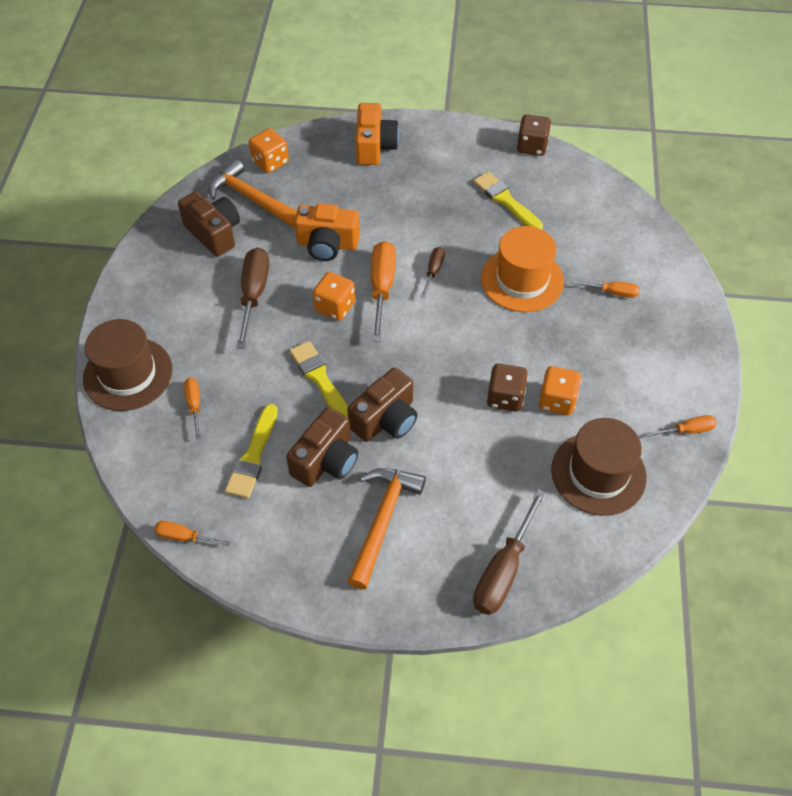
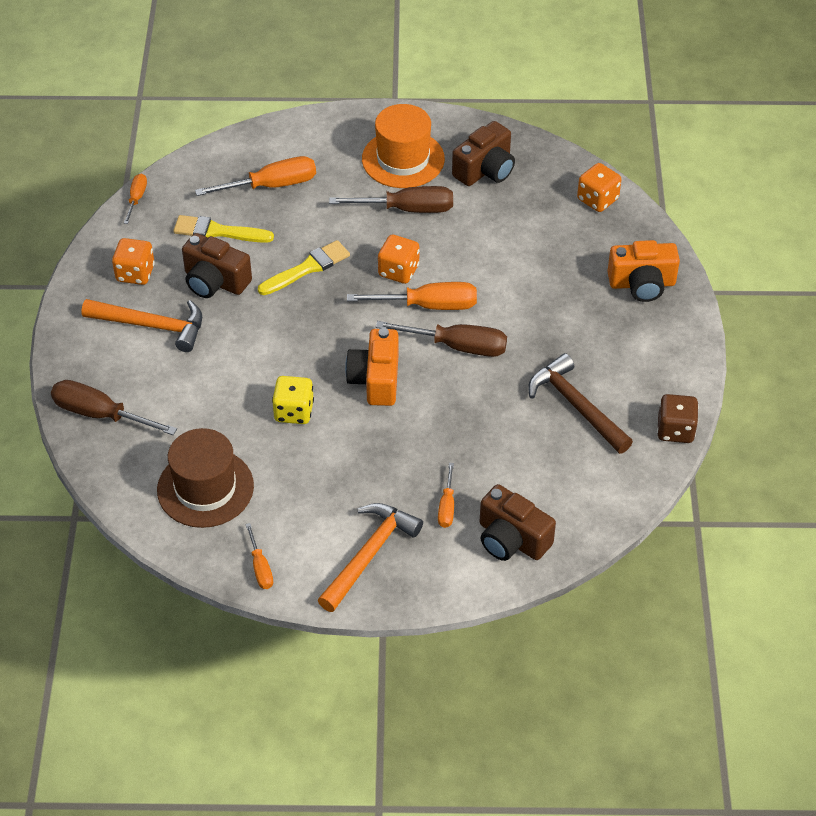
camera: 85 degrees right, 5 degrees down
(128, 374) = (303, 137): brown hat -> none
(194, 405) = (271, 185): orange screwdriver -> orange screwdriver, size x1.84
(252, 199) = (539, 192): orange hammer -> orange hammer (369, 555)
(327, 244) = (483, 257): orange camera -> orange camera (375, 380)
(386, 419) = (263, 320): brown camera -> brown camera (511, 539)
(433, 271) = (457, 346): brown screwdriver -> brown screwdriver, size x1.84
(505, 200) = (576, 406): yellow brush -> brown hammer
(505, 397) = (294, 411): brown dice -> yellow dice
(522, 280) = (455, 423): orange hat -> orange hat (403, 159)
(557, 400) = (292, 454): orange dice -> orange dice (135, 273)

